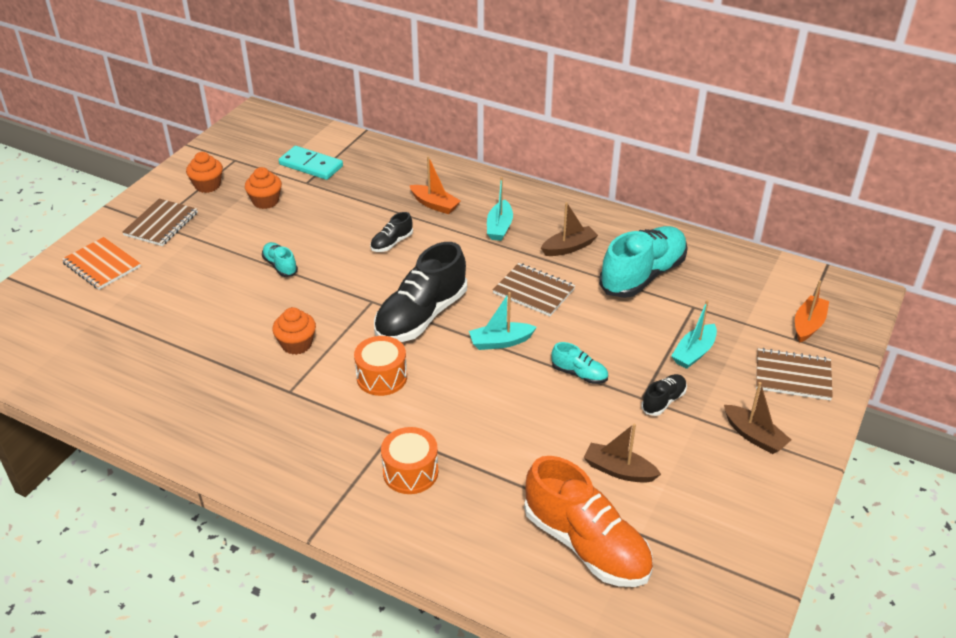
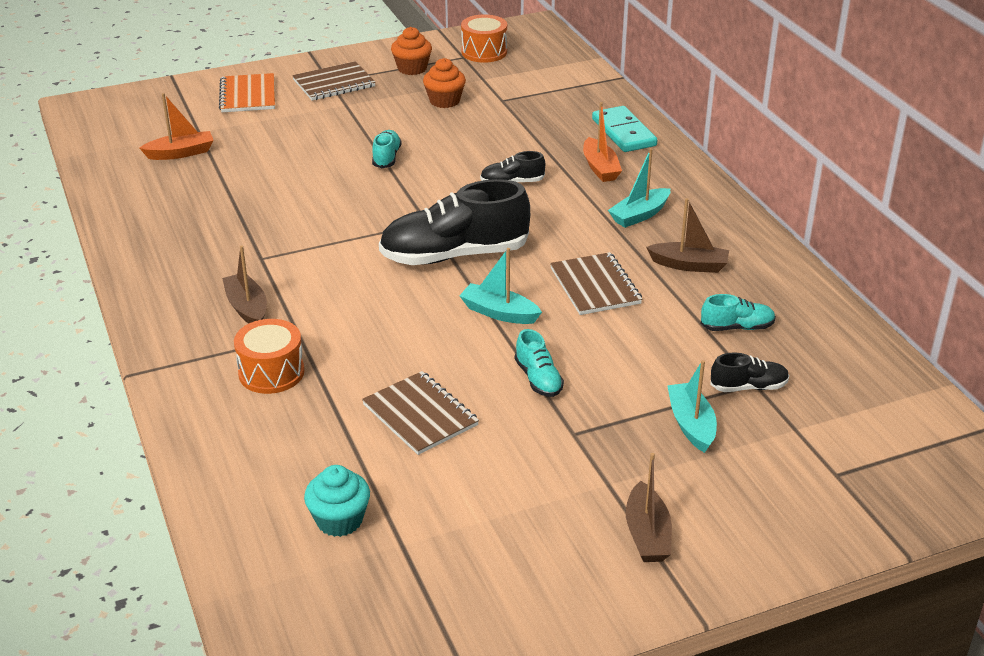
camera: 40 degrees right, 5 degrees down
(296, 344) = (316, 225): orange cupcake -> none
(311, 165) = (526, 87): turquoise domino -> turquoise domino (624, 132)
(382, 377) = (351, 286): orange drum -> orange drum (484, 52)
(586, 544) = (339, 520): orange shoe -> turquoise cupcake
(619, 470) = (458, 480): brown boat -> brown boat (247, 308)
(643, 275) = (737, 327): turquoise shoe -> turquoise shoe, size x0.46
(663, 401) = (592, 448): black shoe -> black shoe (748, 387)
(694, 353) = (691, 424): turquoise boat -> turquoise boat turned 90 degrees clockwise
(793, 376) = (779, 507): brown notebook -> brown notebook (420, 415)
(808, 325) = (875, 470): orange boat -> orange boat (180, 153)

